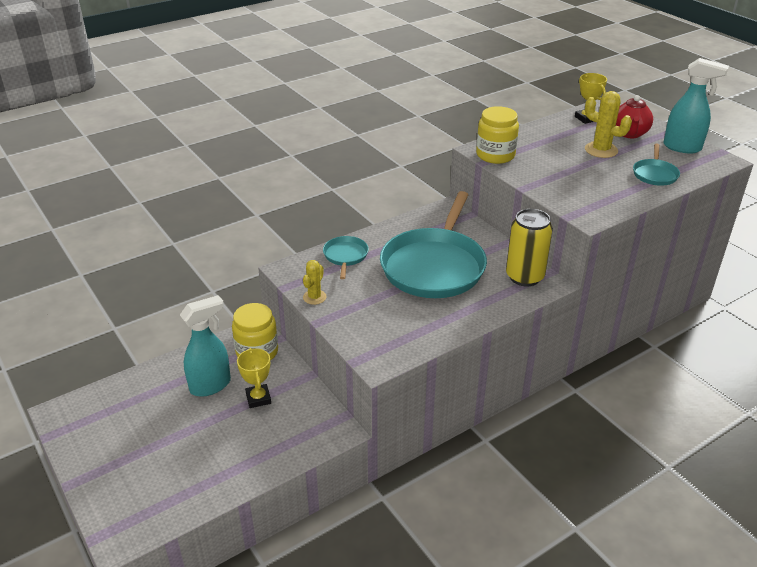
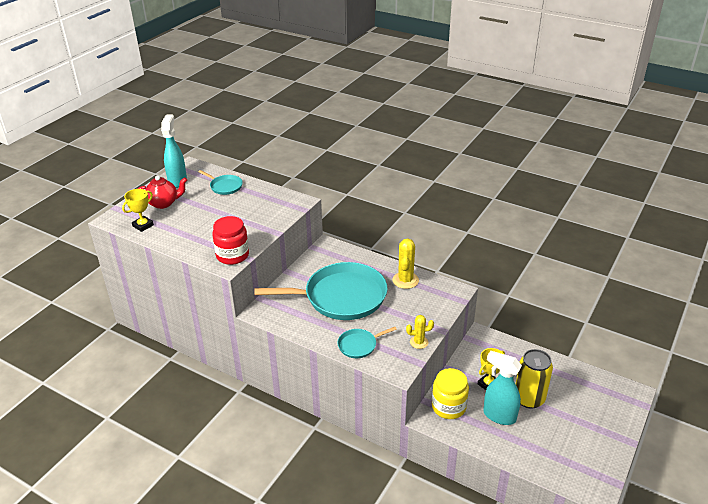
camera: 115 degrees left, 0 degrees up
(495, 155) = (232, 255): yellow jar -> red jar
(524, 277) = (326, 256): yellow can -> yellow can (529, 398)
(601, 150) = (198, 211): yellow cactus -> yellow cactus (405, 280)
(655, 174) = (225, 186): turquoise pan -> turquoise pan turned 45 degrees clockwise

